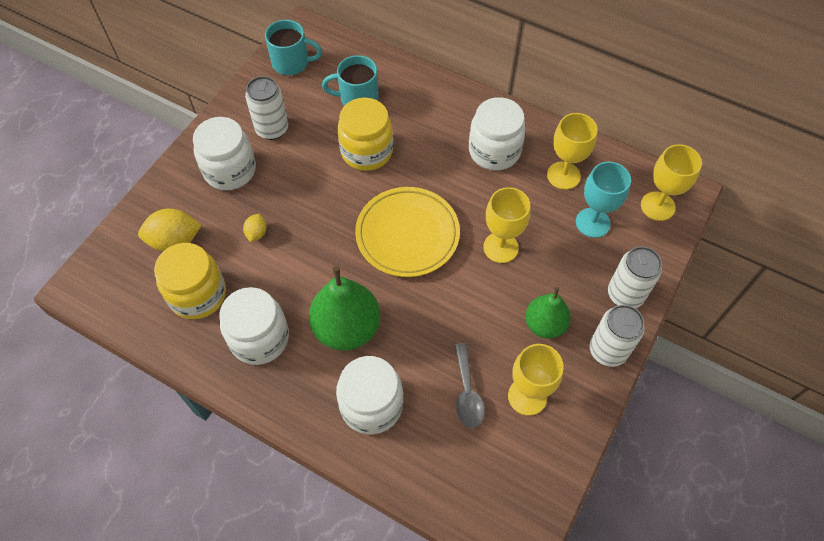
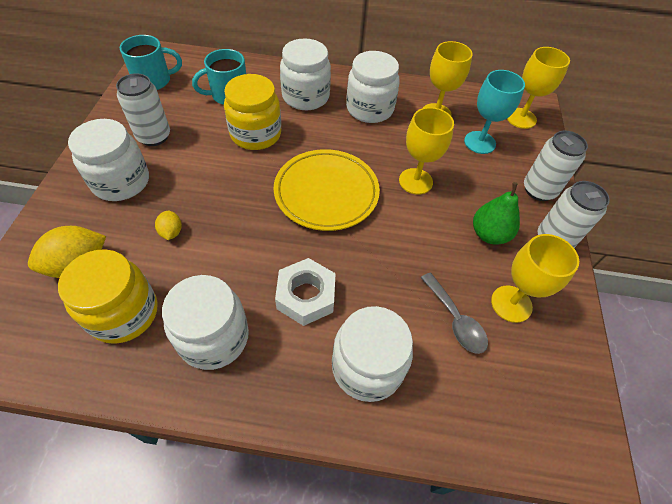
camera: 25 degrees left, 5 degrees down
(347, 328) = (306, 296): green pear -> white nut
(434, 119) = (305, 97): none -> white jar

